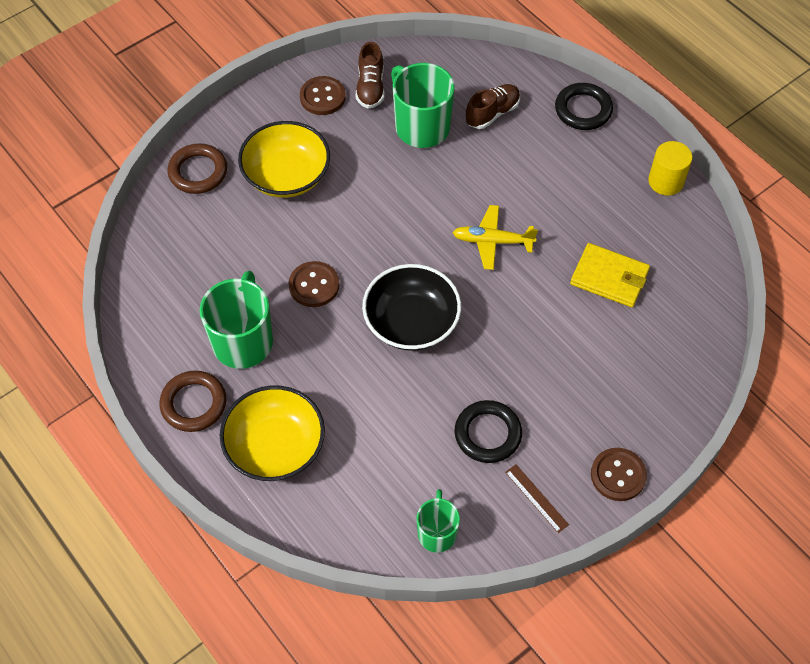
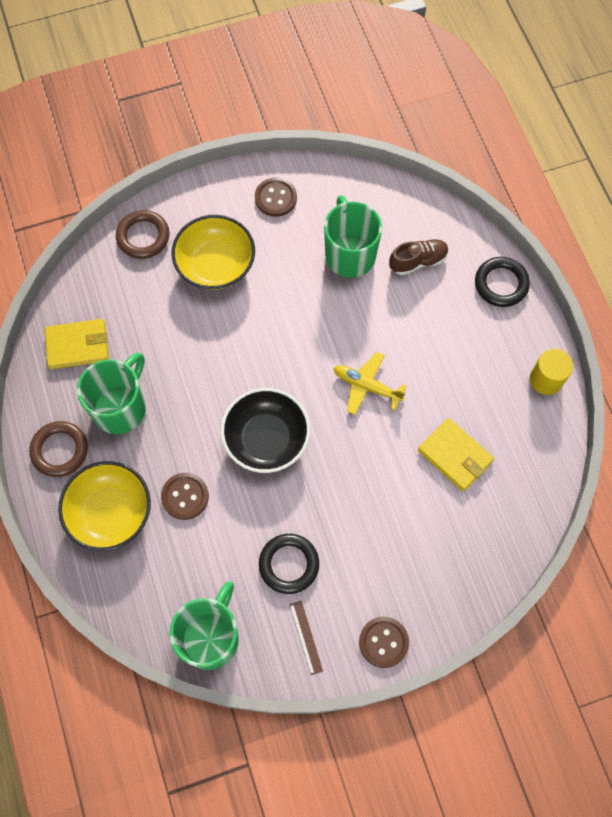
camera: 20 degrees right, 10 degrees up
(170, 295) = (78, 345): none -> yellow wallet
(314, 285) = (198, 376): brown button -> brown button (185, 496)
(370, 88) = (321, 202): brown shoe -> none
(437, 533) = (211, 637): green mug -> green mug, size x1.70

